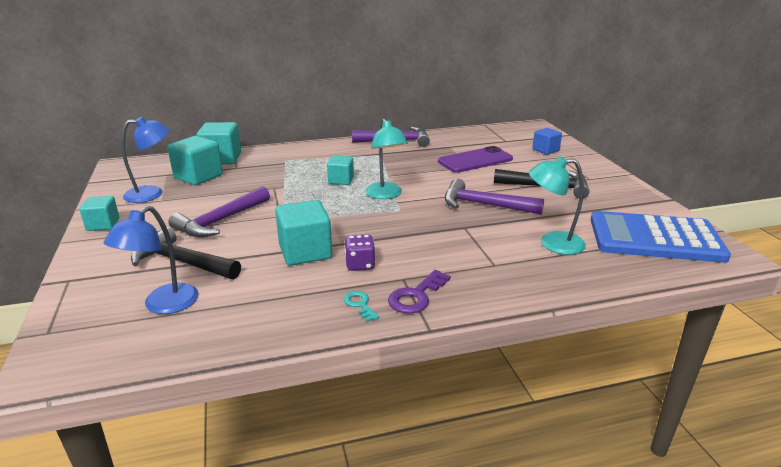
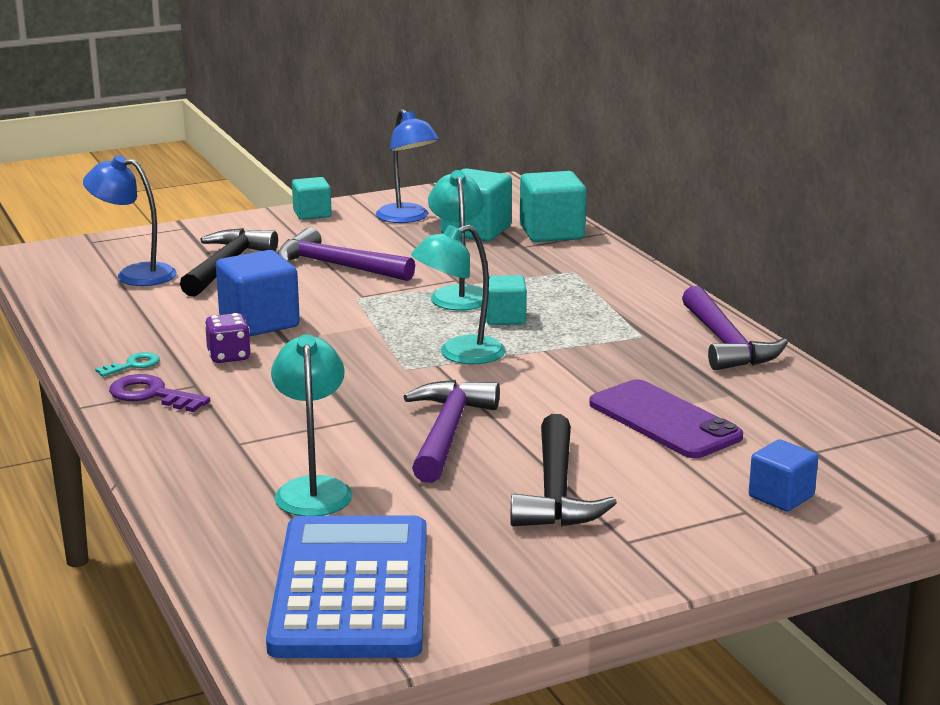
camera: 80 degrees right, 5 degrees down
(298, 189) = (459, 294): none -> turquoise lamp
(305, 252) = (259, 322): turquoise cube -> blue cube

